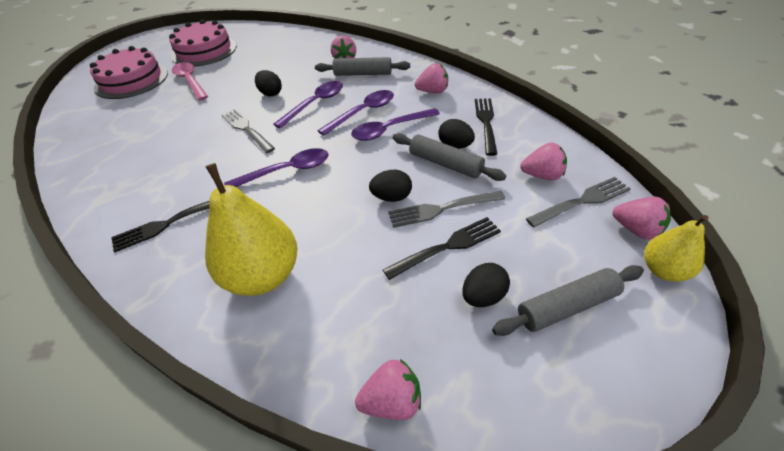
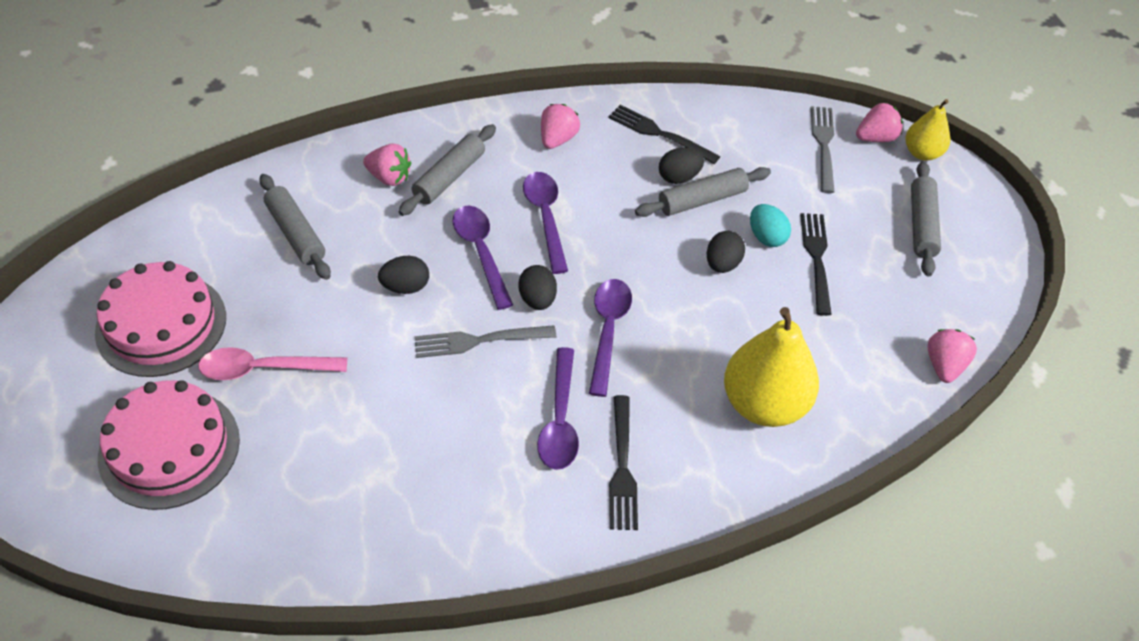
camera: 65 degrees left, 5 degrees up
(283, 55) = (296, 233): none -> grey rolling pin
(389, 130) = (603, 212): purple spoon -> purple spoon (560, 421)
(442, 209) = (766, 237): grey fork -> turquoise egg
(483, 296) = (883, 265): black egg -> black egg (537, 299)
(542, 175) = (772, 147): pink strawberry -> none

